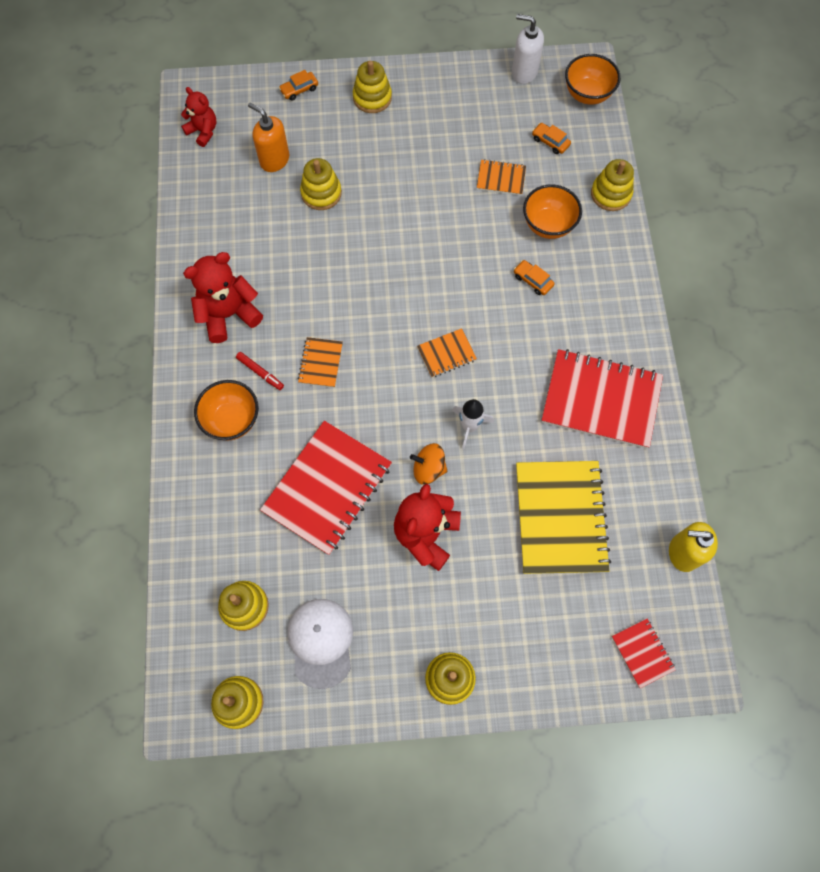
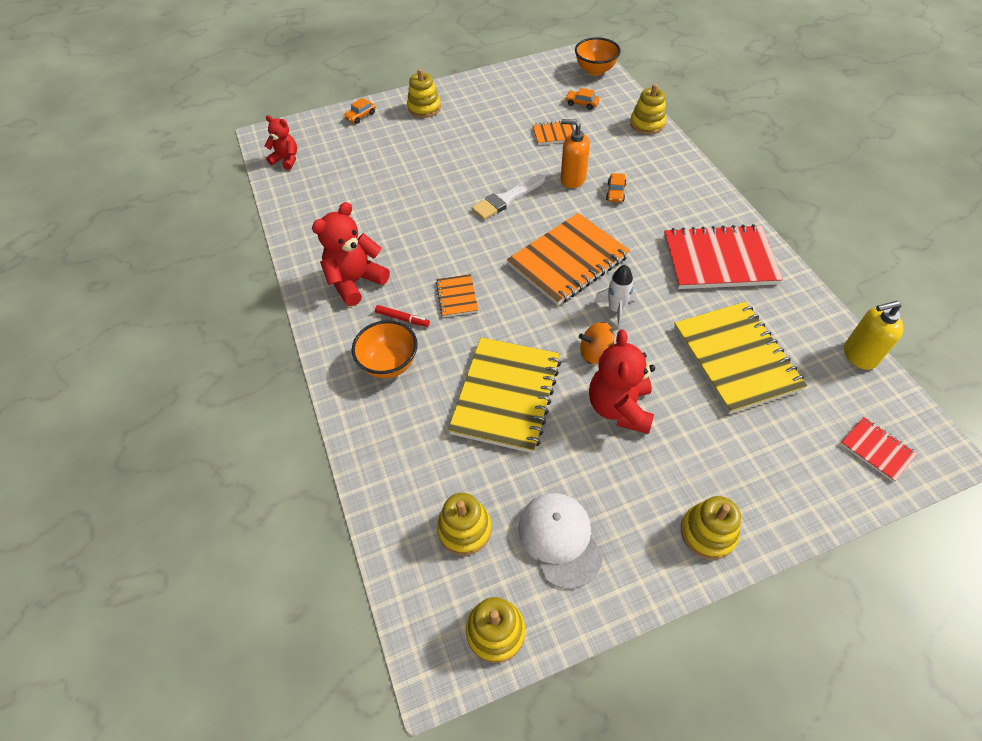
camera: 15 degrees left, 15 degrees down
(274, 160) = (356, 164): orange soap dispenser -> orange soap dispenser (572, 179)
(321, 193) = (407, 177): yellow stacking toy -> none
(327, 488) = (506, 396): red notebook -> yellow notebook
(415, 254) = (506, 199): none -> white brush
(446, 354) = (568, 261): orange notebook -> orange notebook, size x2.13
(524, 72) = (539, 68): white soap dispenser -> none
(533, 280) = (615, 192): orange car -> orange car turned 105 degrees counterclockwise
(548, 225) = (608, 154): orange bowl -> none

